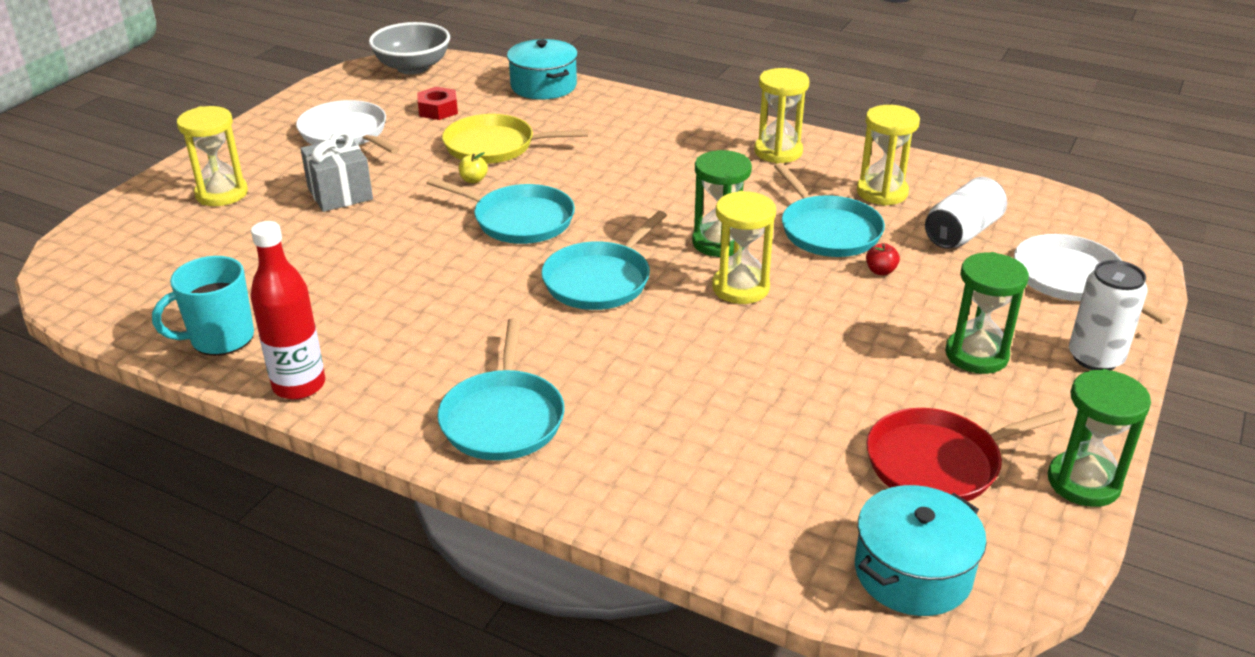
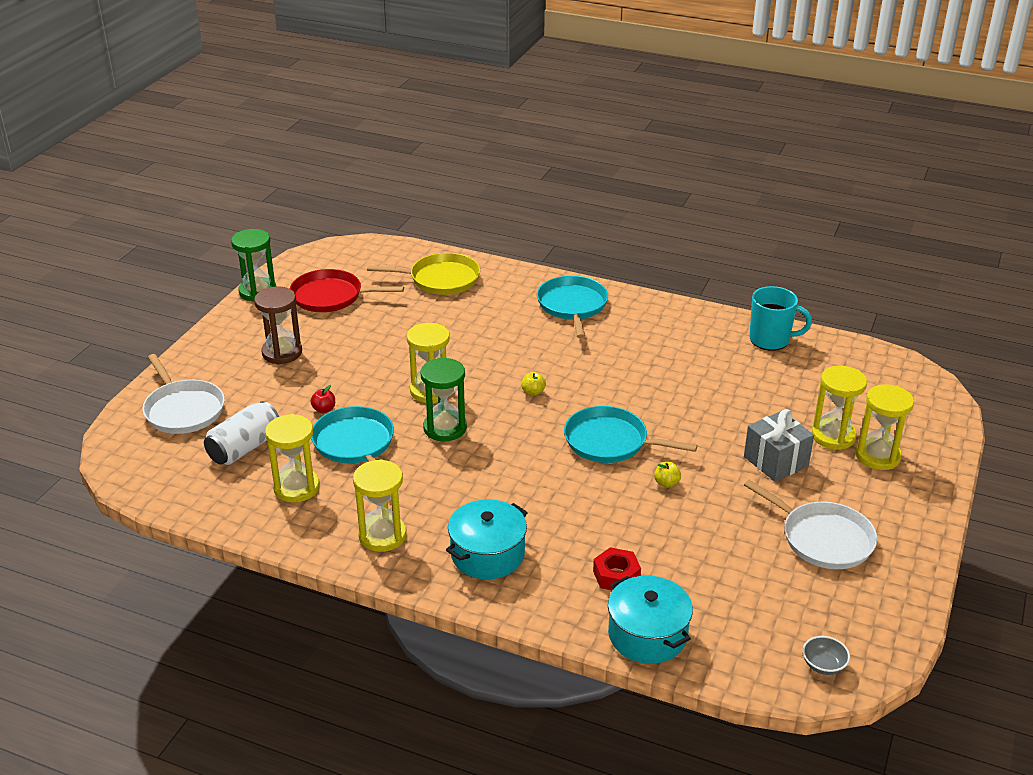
camera: 175 degrees right, 0 degrees up
(220, 339) = (771, 340): turquoise mug -> turquoise mug turned 45 degrees clockwise
(252, 214) = (833, 436): none -> yellow hourglass
(299, 385) = (700, 316): red bottle -> none
(413, 67) = (823, 665): grey bowl -> grey bowl, size x0.46
(438, 110) = (749, 582): red nut -> red nut (616, 576)
(494, 146) = (665, 528): yellow pan -> yellow pan (440, 279)
(600, 280) = (533, 392): turquoise pan -> yellow apple
(912, 572) = (361, 255): turquoise pot -> turquoise pot (487, 554)
(938, 463) = (331, 296): red pan -> red pan turned 150 degrees counterclockwise
(976, 355) = (282, 353): green hourglass -> brown hourglass
(1095, 358) = (206, 354): white can -> none

